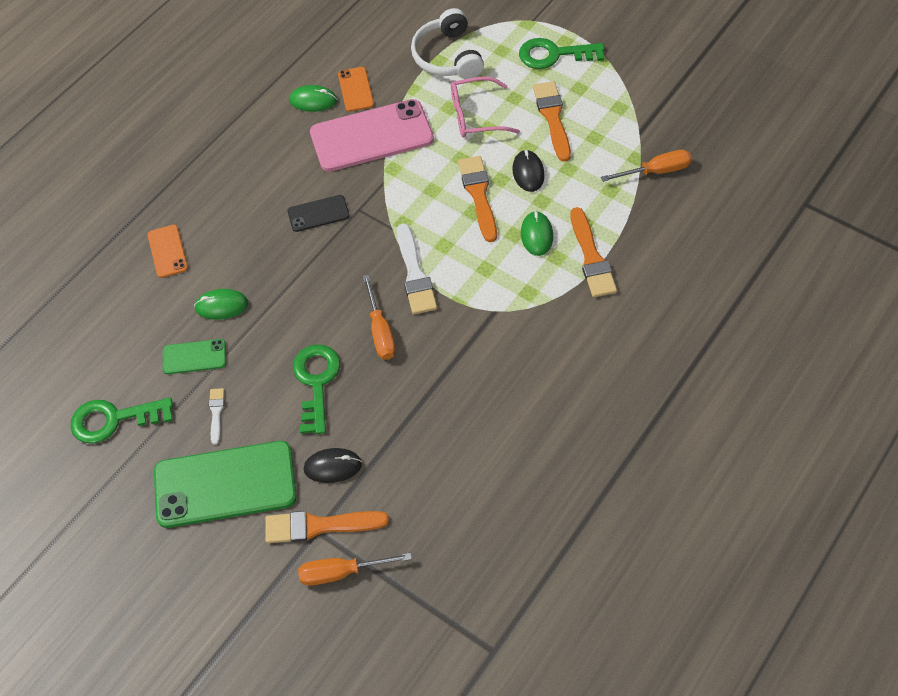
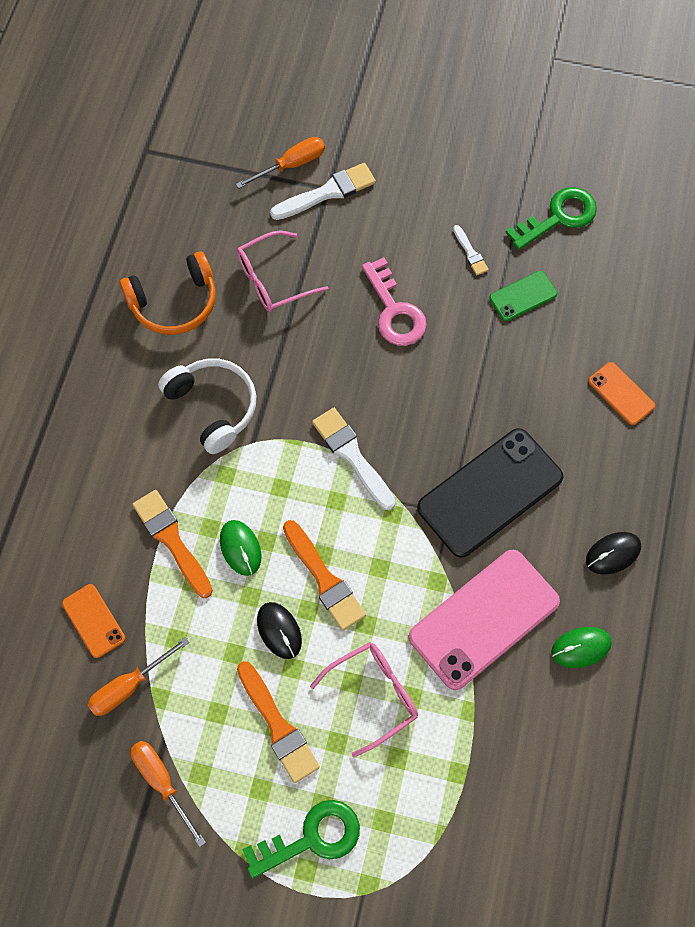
camera: 155 degrees right, 10 degrees up
(221, 306) = (529, 354): green mouse -> none
(225, 484) = (426, 198): green phone -> none
(316, 382) = (394, 311): green key -> pink key
(318, 213) = (490, 493): black phone -> black phone, size x2.07
(319, 526) = (327, 192): orange brush -> white brush
(333, 466) = (340, 242): black mouse -> black mouse (613, 554)
(356, 89) = (538, 684): orange phone -> orange phone (93, 621)
(380, 331) = (358, 381): orange screwdriver -> orange screwdriver (162, 782)
(415, 451) = (273, 279): none -> pink glasses
(447, 56) = (449, 783): white headphones -> white headphones (213, 407)
(521, 460) = (174, 303): none -> orange headphones

